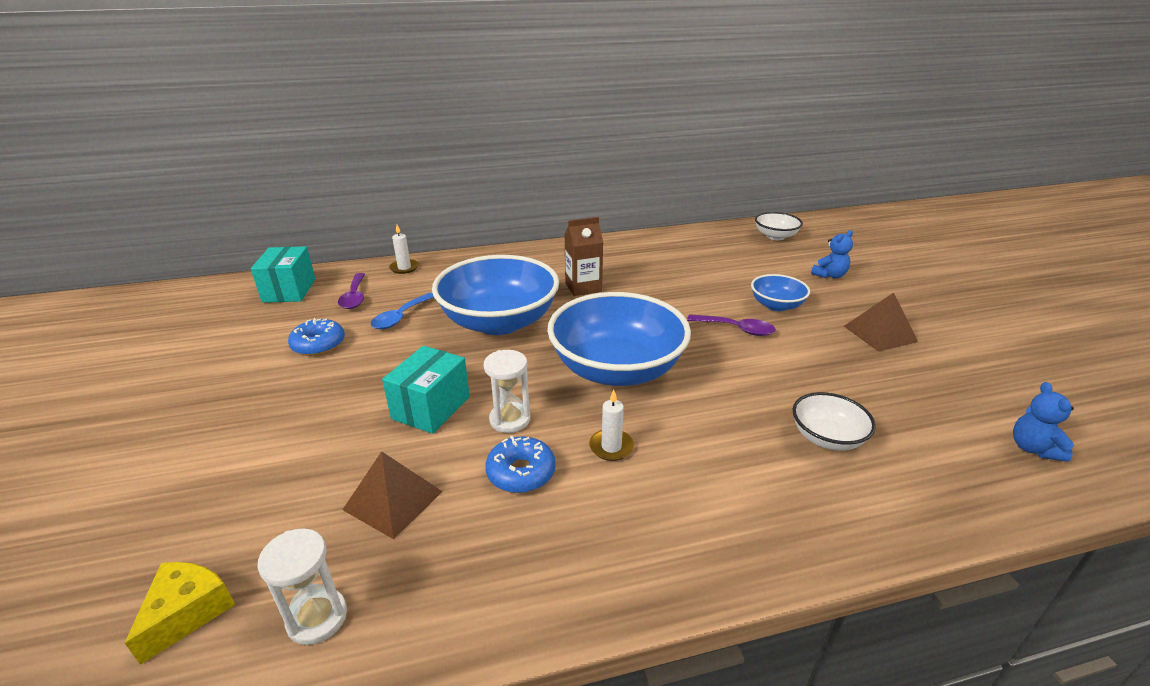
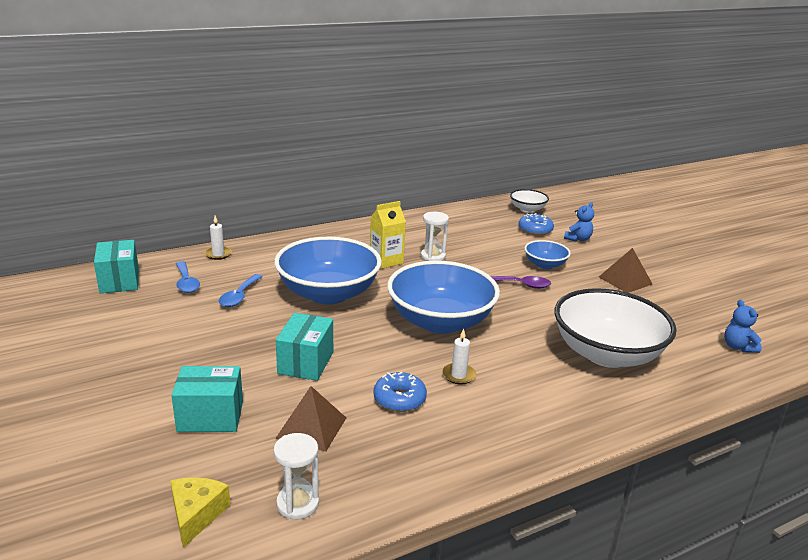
camera: 15 degrees left, 5 degrees down
(285, 468) = (210, 416): none -> turquoise box
(318, 344) = (178, 324): blue donut -> blue donut (535, 230)
(354, 297) = (186, 282): purple spoon -> blue spoon
(510, 419) = (373, 365): white hourglass -> white hourglass (433, 256)
(583, 287) = (386, 261): brown carton -> yellow carton
(827, 438) = (606, 354): white bowl -> white bowl, size x2.07

